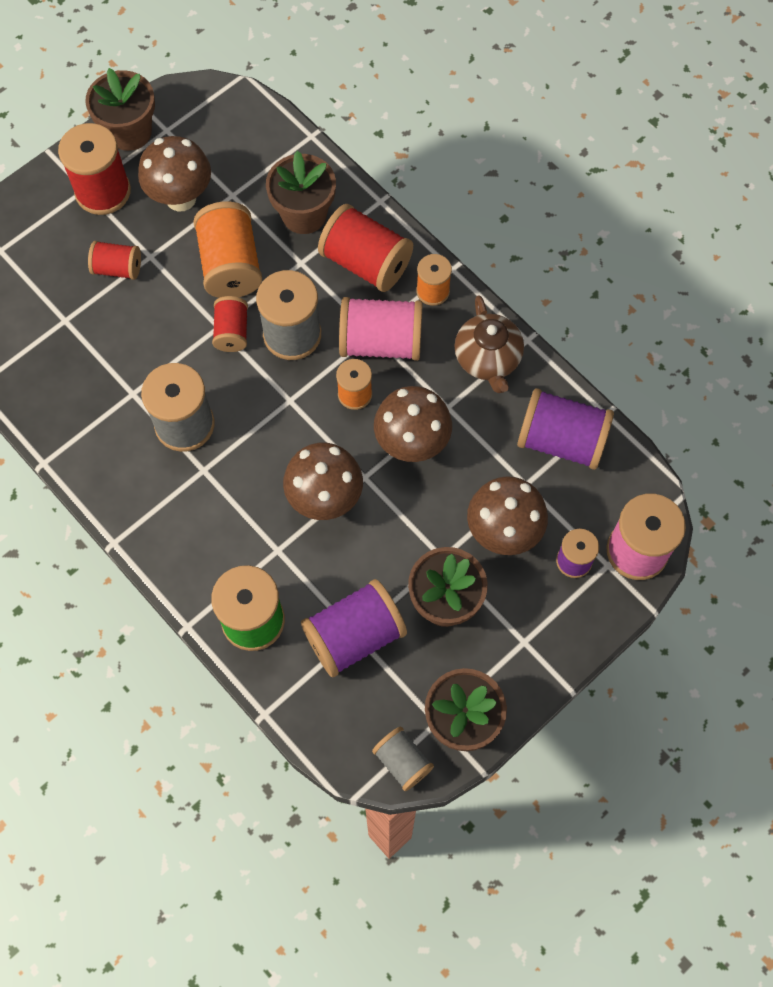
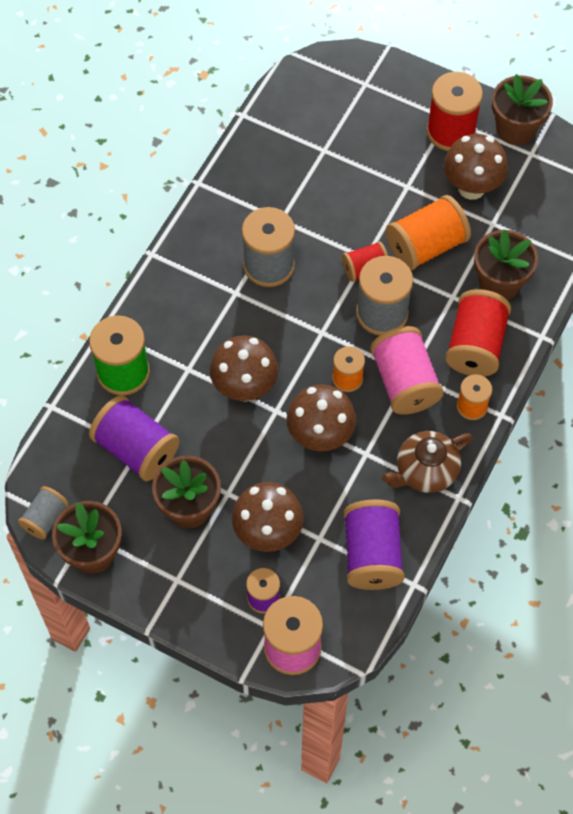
camera: 70 degrees right, 5 degrees down
(118, 268) = (385, 168): red spool -> none

